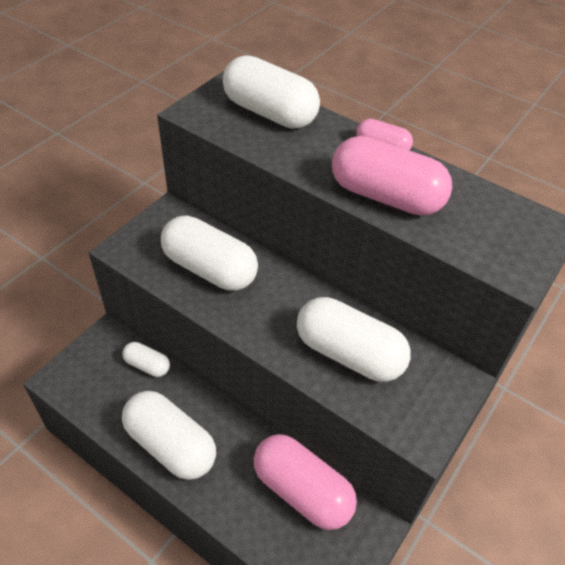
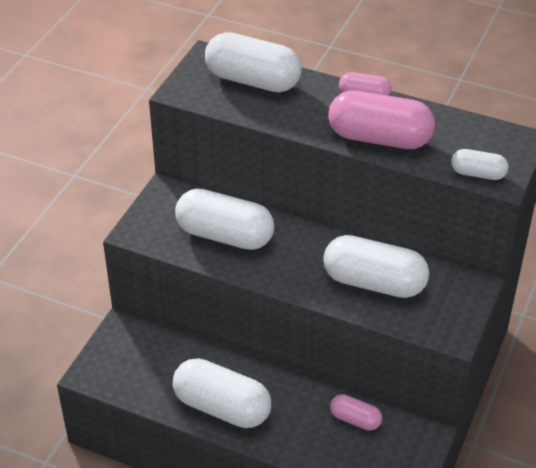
camera: 10 degrees left, 5 degrees down
(147, 365) = (173, 345): white capsule -> white capsule (478, 174)
(302, 491) = (355, 419): pink capsule -> pink capsule, size x0.52

